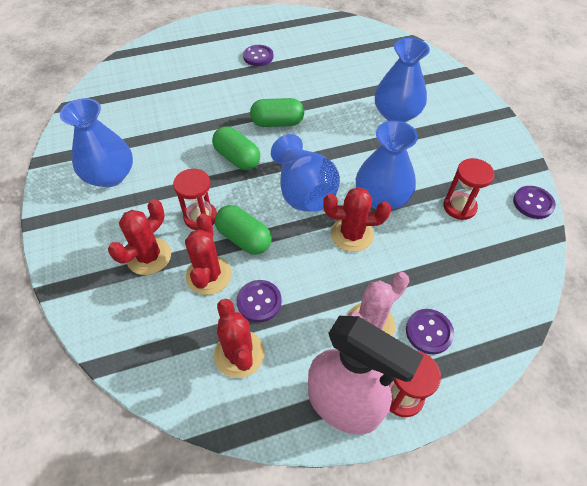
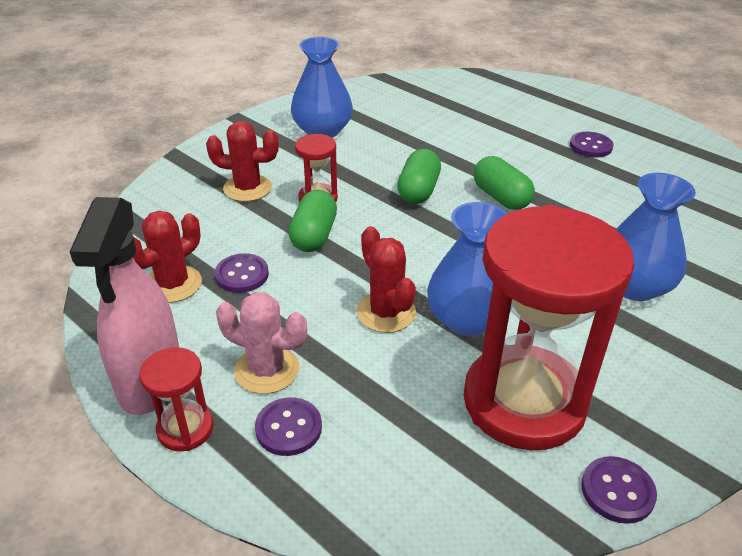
camera: 60 degrees right, 15 degrees down
(208, 275) = (251, 231): red cactus -> none
(304, 192) = (416, 253): blue vase -> none
(459, 207) = (524, 401): red hourglass -> red hourglass, size x2.28

